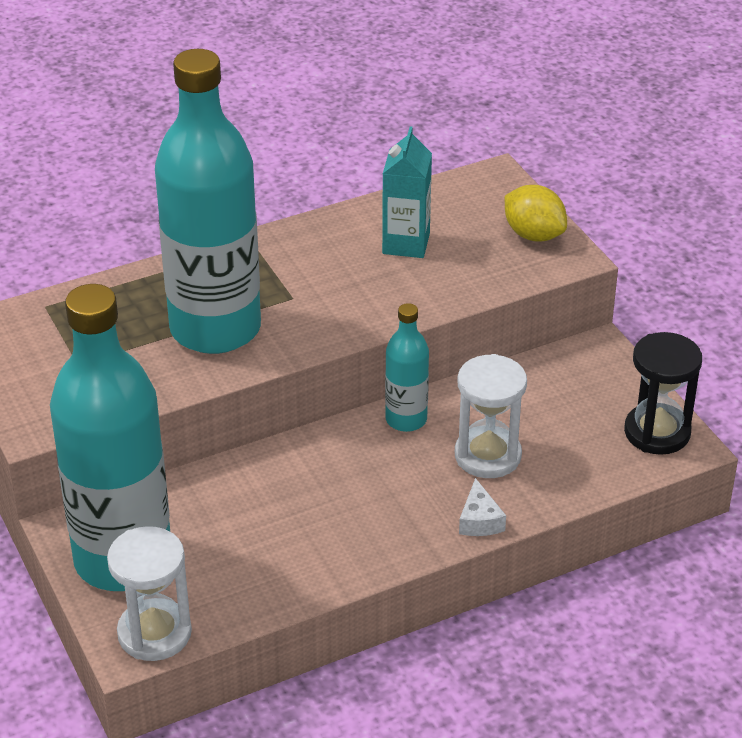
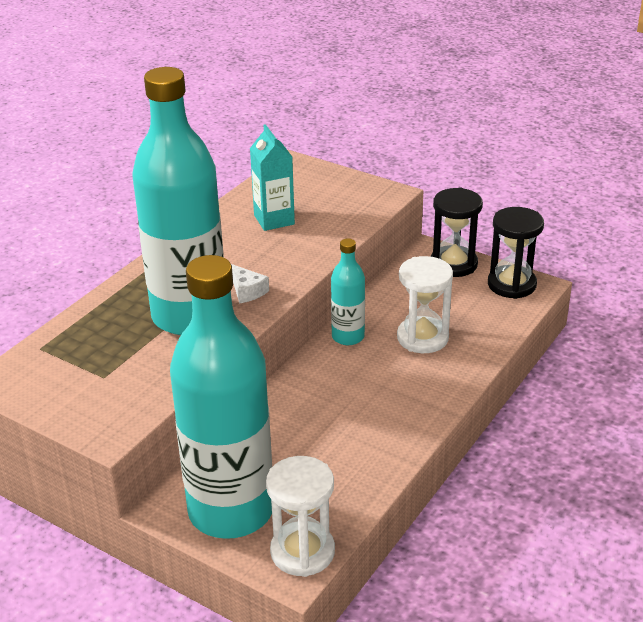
camera: 30 degrees left, 5 degrees down
(479, 520) = (456, 379): white cheese -> white cheese (247, 291)
(533, 235) = (352, 188): yellow lemon -> none
(612, 378) = (453, 264): none -> black hourglass

